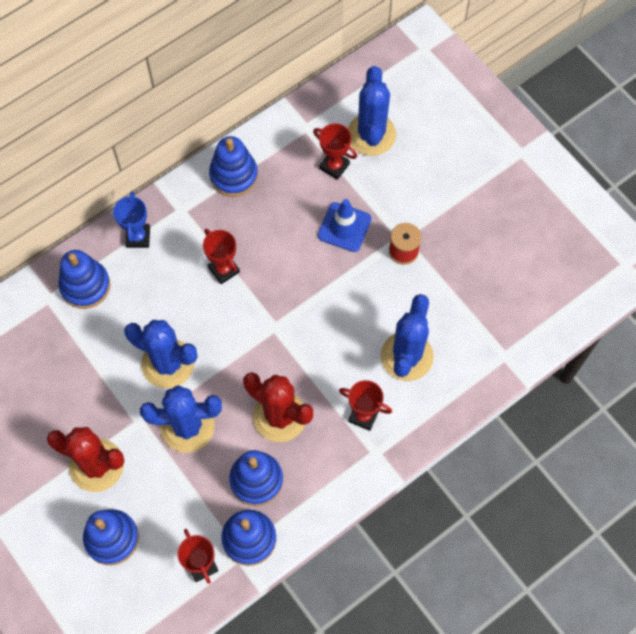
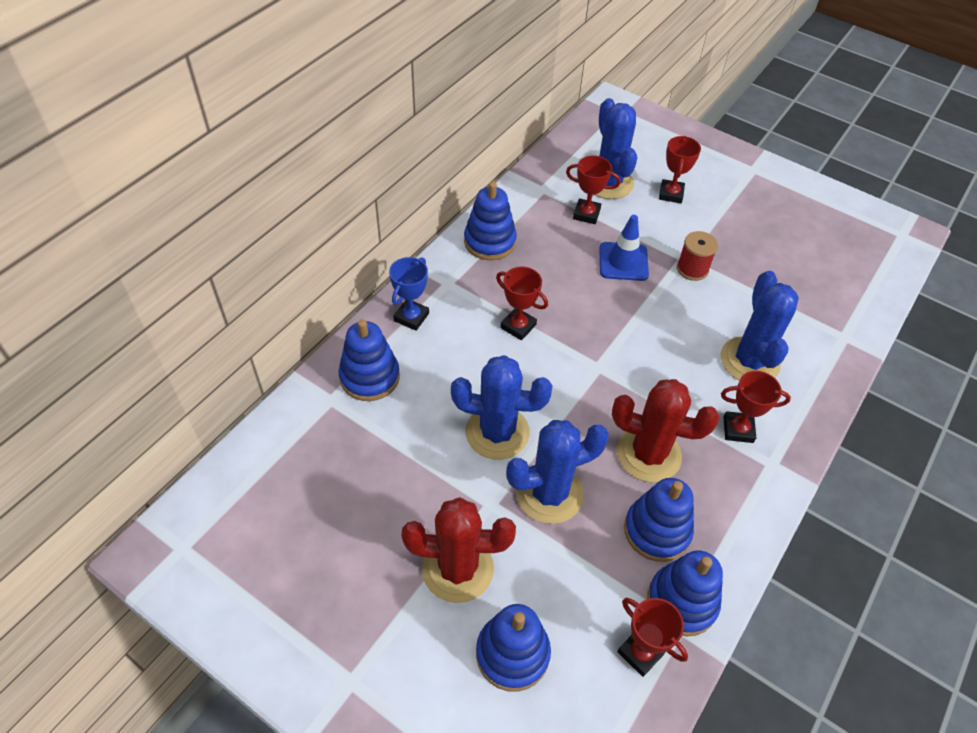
camera: 20 degrees left, 15 degrees down
(138, 237) = (411, 317): blue trophy -> blue trophy turned 45 degrees clockwise
(425, 162) = (671, 194): none -> red trophy

